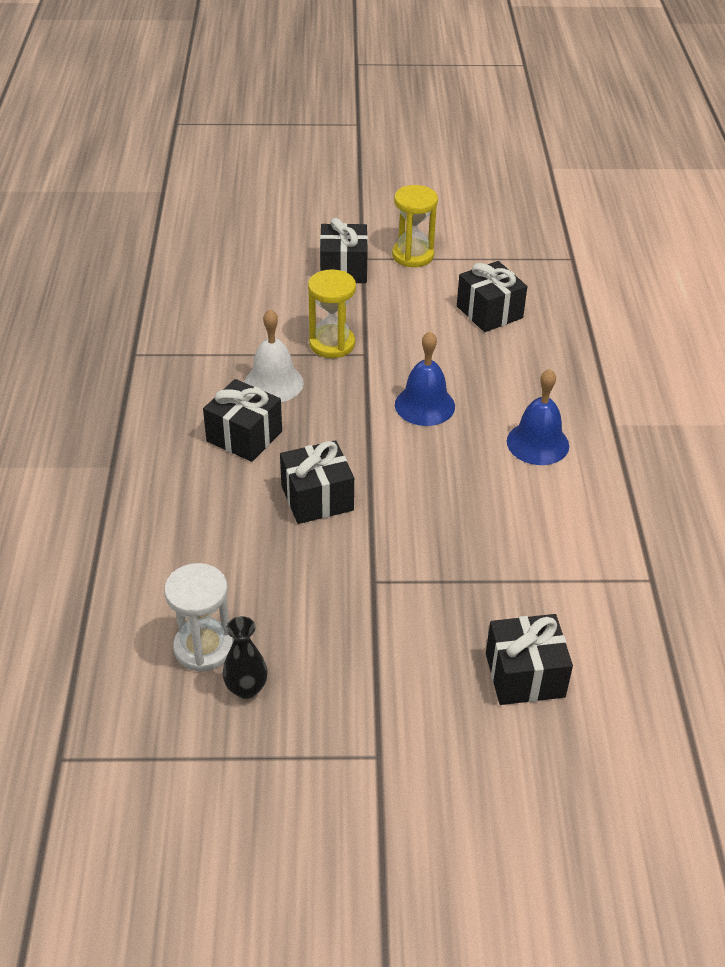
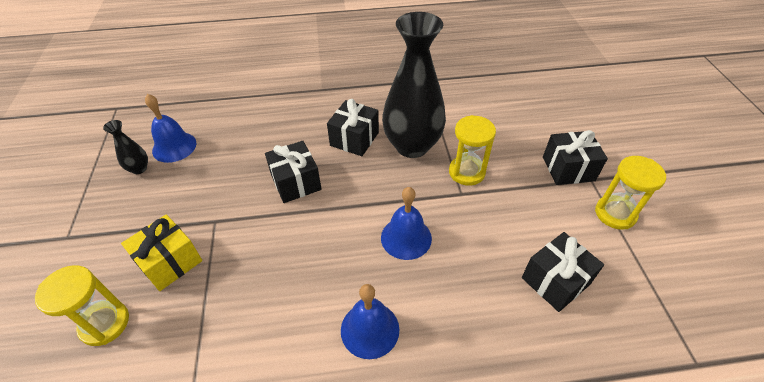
camera: 85 degrees right, 5 degrees up
(203, 648) = (174, 147): white hourglass -> blue bell
(273, 383) = (412, 146): white bell -> black vase
(437, 621) = (170, 262): none -> yellow gift
(525, 675) = (105, 323): black gift -> yellow hourglass

